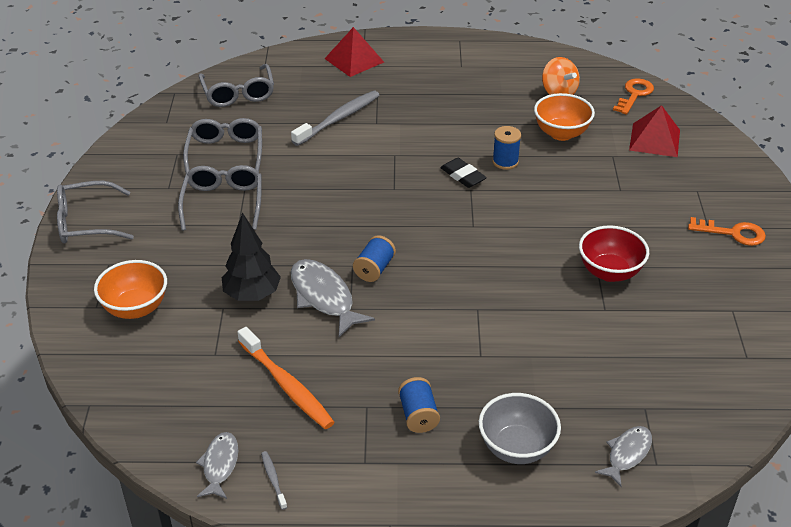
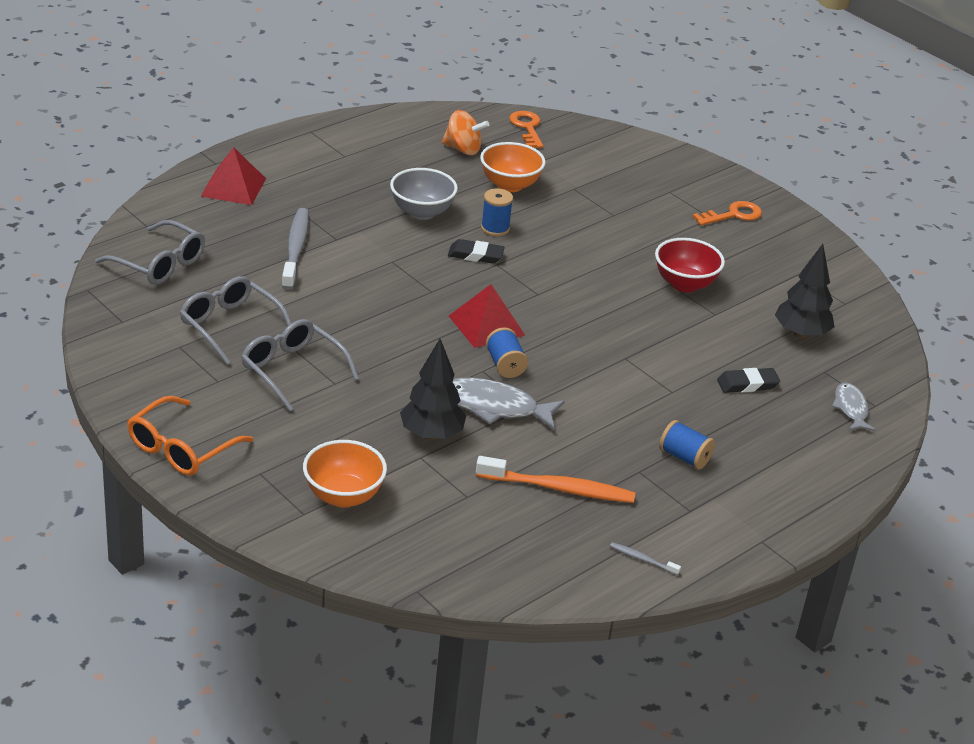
camera: 45 degrees left, 5 degrees down
(86, 222) = (181, 448): grey glasses -> orange glasses
(220, 465) = (588, 572): grey fish -> none
(516, 448) = (778, 443): grey bowl -> grey bowl (422, 212)
(555, 383) = (747, 384): none -> black eraser
(654, 140) = (589, 161): red pyramid -> red pyramid (486, 325)
(665, 364) = (801, 334): none -> black tree

